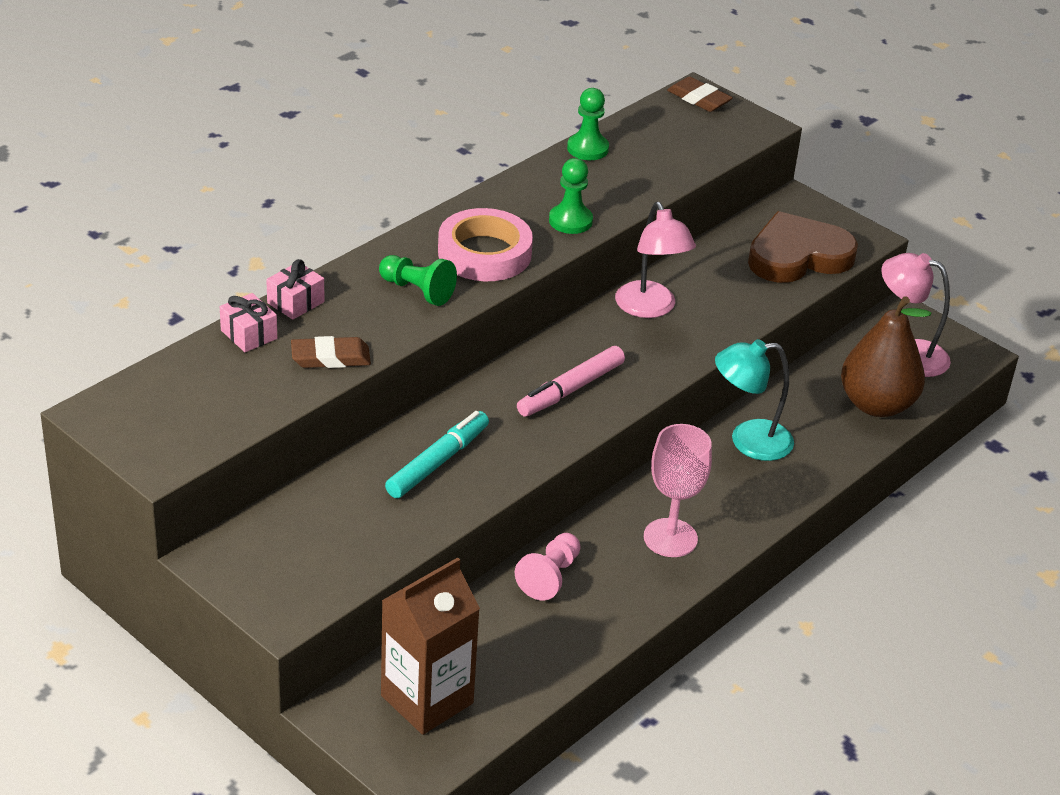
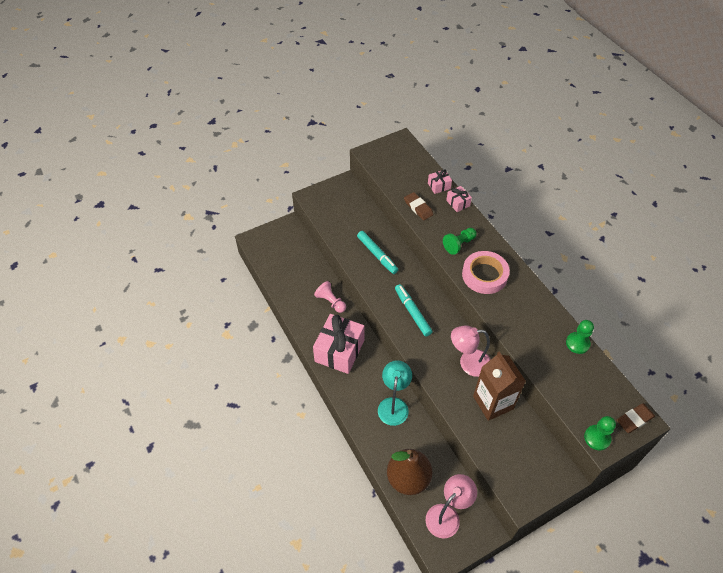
camera: 110 degrees right, 15 degrees up
(330, 357) = (418, 208): brown eraser -> brown eraser turned 45 degrees counterclockwise
(427, 699) = (283, 250): brown carton -> brown carton (493, 402)
(570, 221) = (508, 317): green pawn -> green pawn (597, 438)
(570, 389) = (412, 312): pink marker -> turquoise marker
(670, 538) = (339, 351): pink goblet -> pink gift
(798, 256) = (506, 453): brown heart -> none

